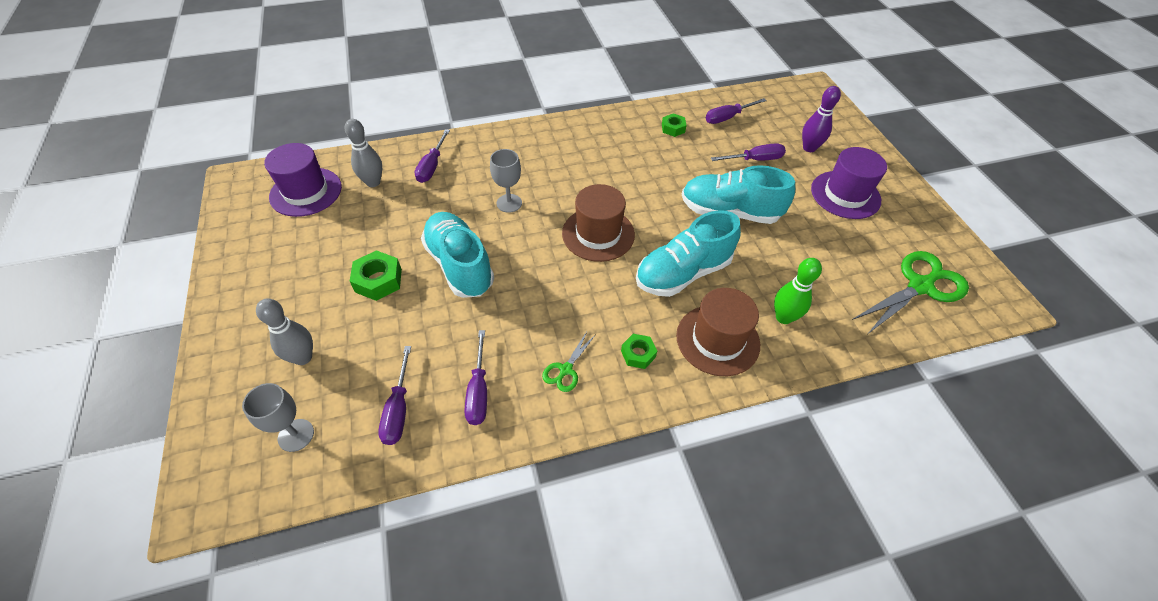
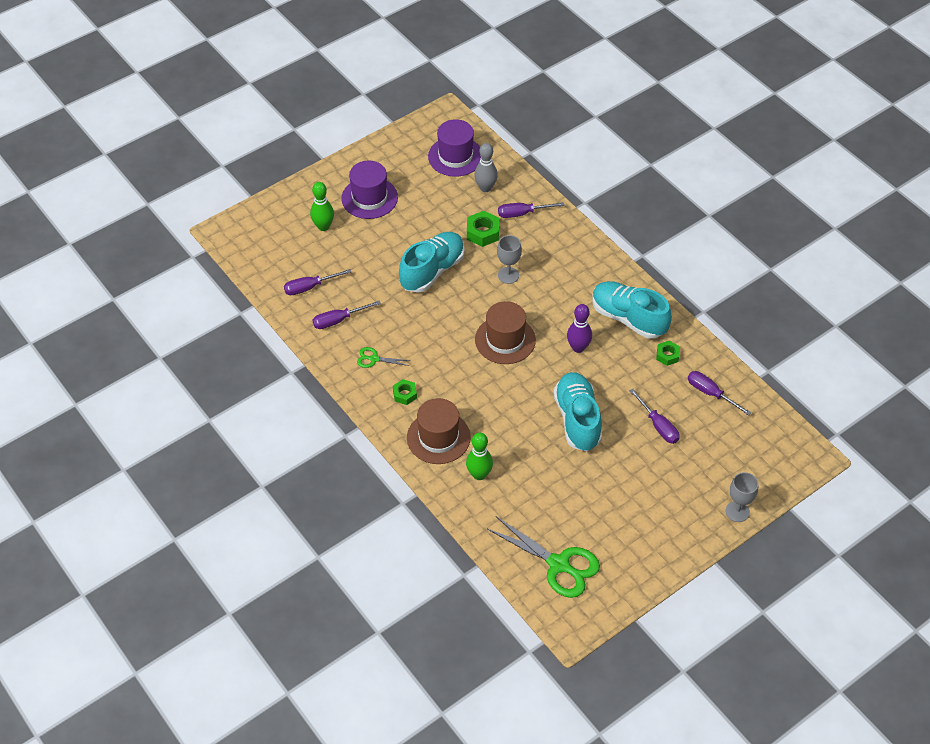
camera: 70 degrees right, 0 degrees up
(296, 435) = (274, 249): grey goblet -> grey goblet (737, 511)
(303, 357) = (323, 226): grey bowling pin -> green bowling pin
(378, 280) = (397, 234): green nut -> green nut (483, 233)
(683, 273) = (492, 403): turquoise shoe -> turquoise shoe (628, 318)
(809, 148) = (702, 465): purple bowling pin -> purple bowling pin (578, 348)
(845, 195) = (648, 501): purple hat -> purple hat (369, 198)

